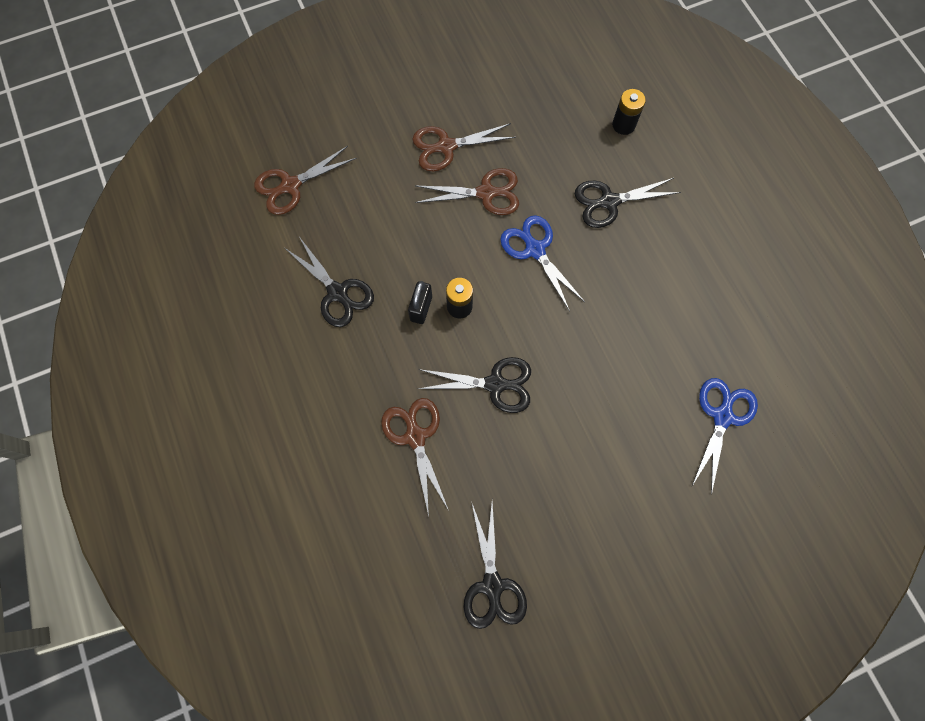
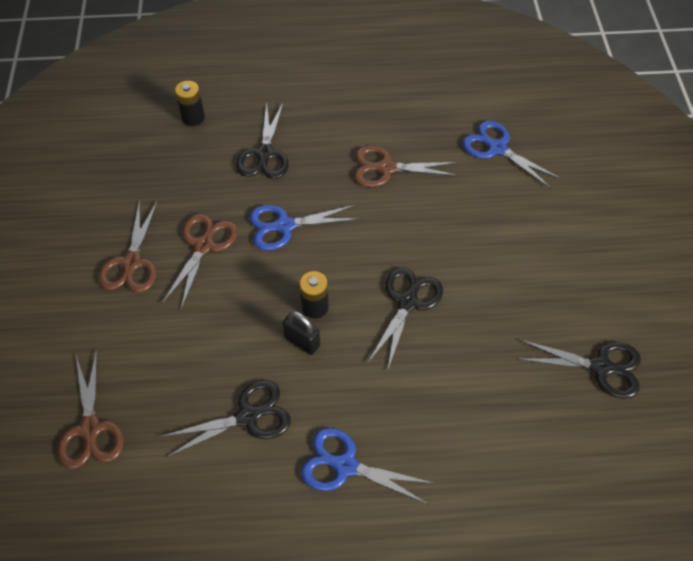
camera: 70 degrees left, 15 degrees down
(319, 383) = (345, 465): none -> blue scissors
(415, 437) = (436, 389): brown scissors -> brown scissors (386, 168)

